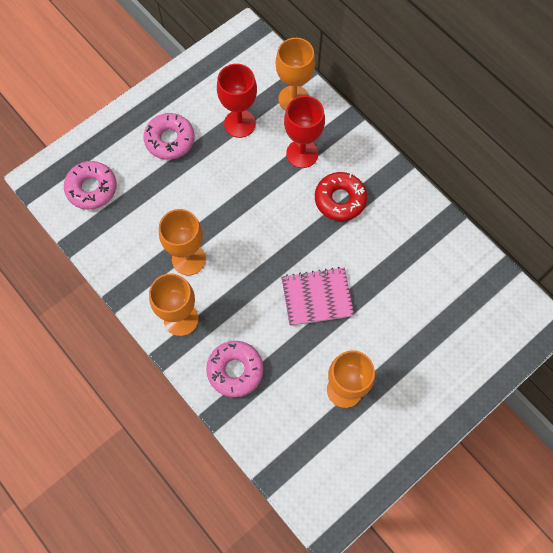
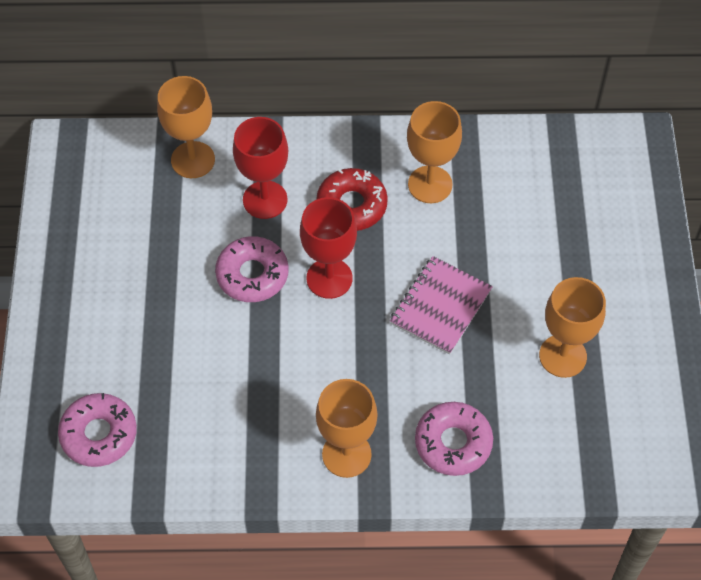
camera: 50 degrees left, 10 degrees down
(170, 140) = (119, 312): pink donut -> pink donut (252, 275)
(188, 259) = (283, 396): orange goblet -> orange goblet (430, 184)
(239, 123) = (169, 230): red goblet -> red goblet (329, 278)

